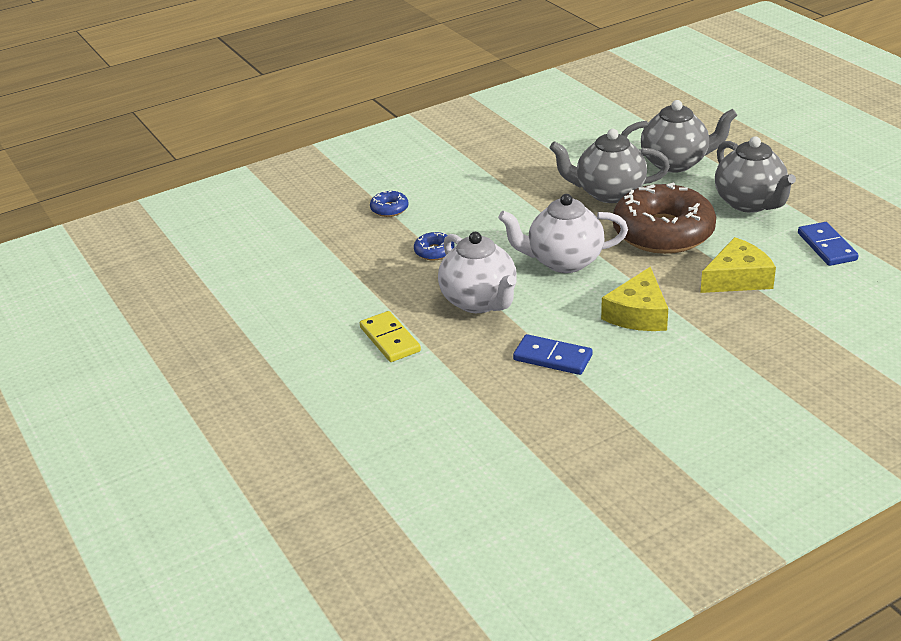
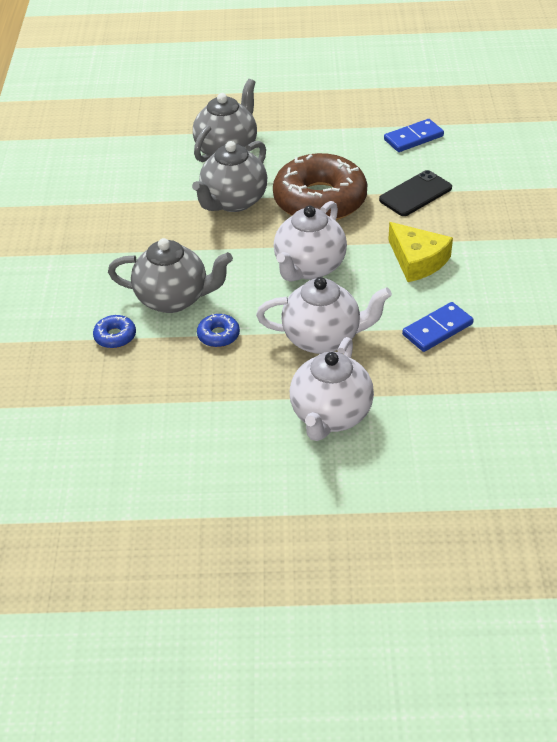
camera: 60 degrees left, 10 degrees up
(390, 339) = (330, 415): yellow domino -> white teapot
(737, 278) = (415, 194): yellow cheese -> black phone
(750, 203) = (323, 143): grey teapot -> grey teapot (173, 299)
(826, 247) = (413, 138): blue domino -> blue domino turned 45 degrees counterclockwise

